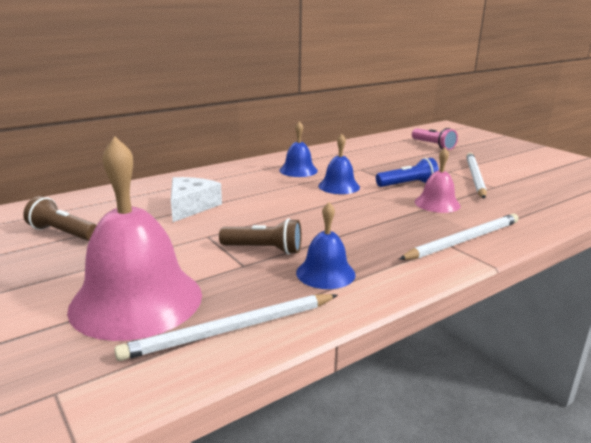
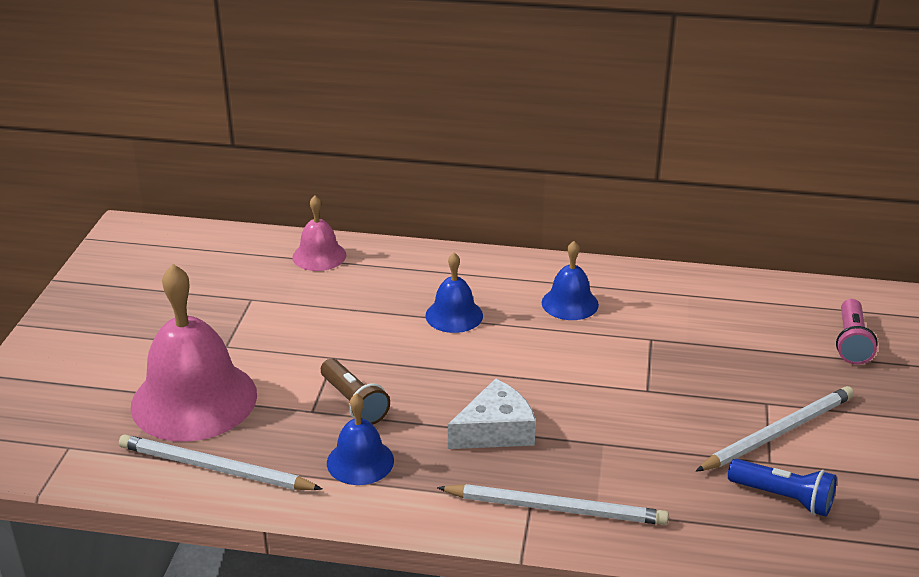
camera: 45 degrees right, 10 degrees up
(62, 233) = (233, 289): brown flashlight -> none
(191, 206) = (374, 308): white cheese -> white cheese (496, 430)
(339, 186) = (569, 355): blue bell -> blue bell (454, 315)
(408, 185) = (658, 397): blue flashlight -> blue flashlight (783, 498)
(437, 203) = (633, 445): pink bell -> pink bell (319, 256)

